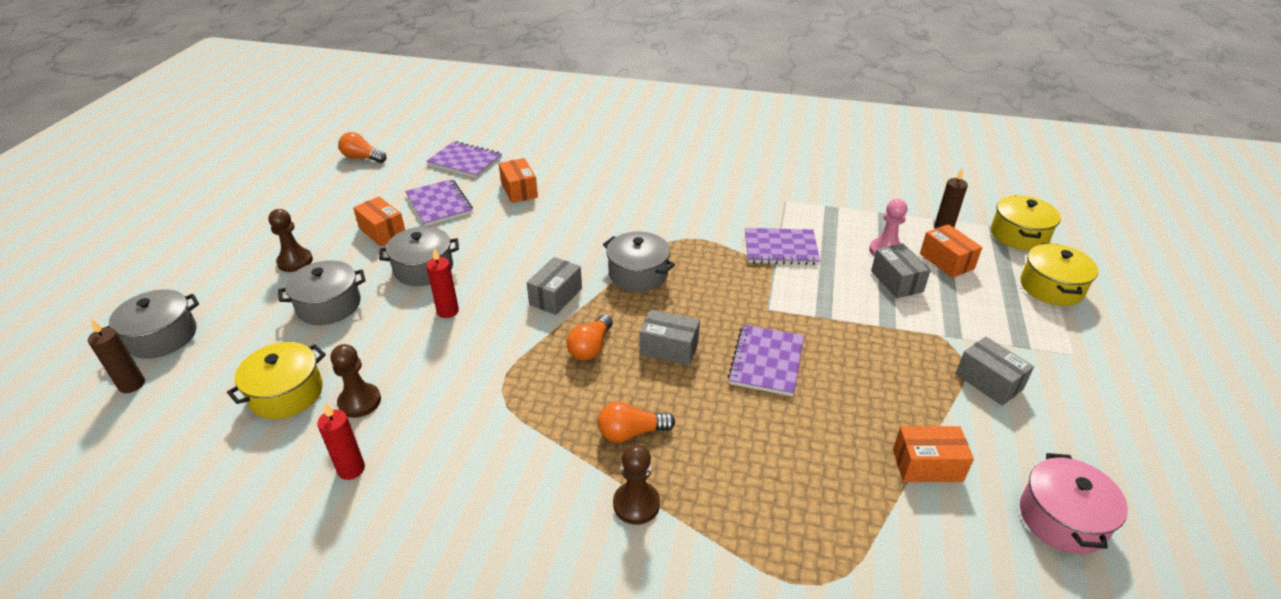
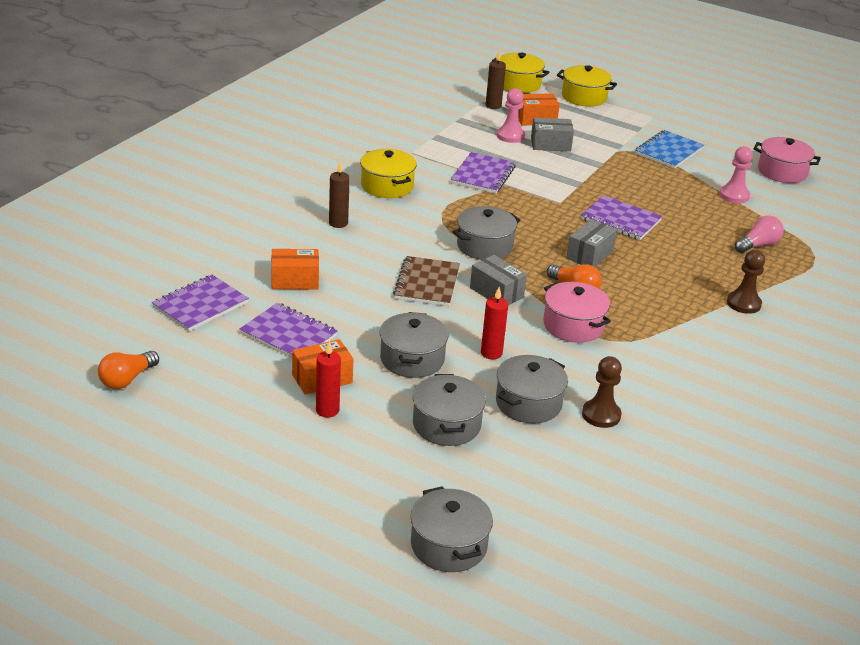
camera: 75 degrees left, 5 degrees down
(132, 385) = (525, 563): brown candle -> brown candle (338, 223)
(286, 394) = (575, 457): yellow pot -> yellow pot (387, 186)
(295, 261) = (348, 445): brown pawn -> none
(351, 469) = (681, 425): red candle -> red candle (327, 410)
(370, 348) = (528, 403): none -> grey pot
(439, 204) = (288, 335): purple notebook -> purple notebook turned 45 degrees clockwise
(518, 357) = (573, 325): none -> pink pot
(550, 254) = (427, 283): none -> brown notebook
(631, 433) = (677, 291): orange light bulb -> none
(804, 507) = (758, 245): none -> pink light bulb
(927, 465) = (734, 195): orange box -> pink pawn
(989, 382) = (668, 151): grey box -> blue notebook

